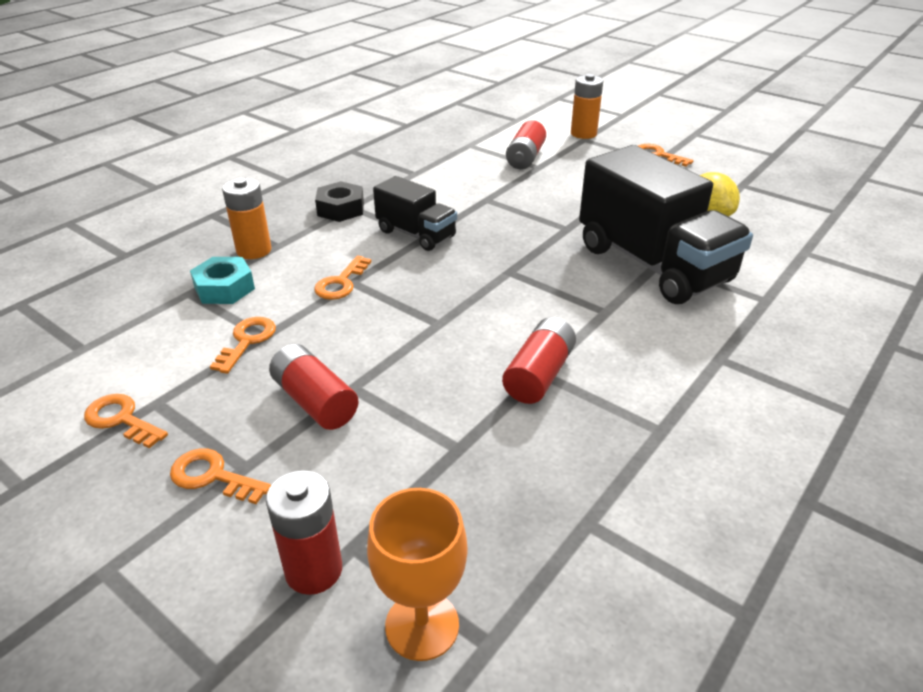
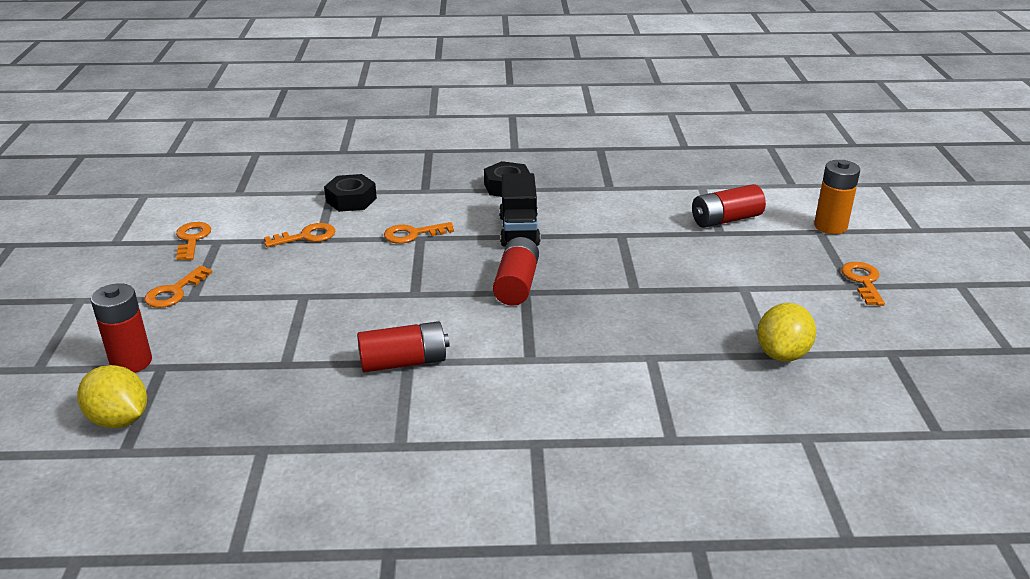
camera: 50 degrees right, 5 degrees down
(213, 476) = (174, 292): orange key -> orange key turned 135 degrees counterclockwise
(224, 288) = (351, 200): turquoise nut -> black nut
(254, 250) = (407, 186): orange battery -> none
(315, 401) = (274, 289): red battery -> red battery (516, 284)
(422, 625) = (119, 420): orange goblet -> yellow lemon
(653, 264) = (640, 355): black truck -> none

